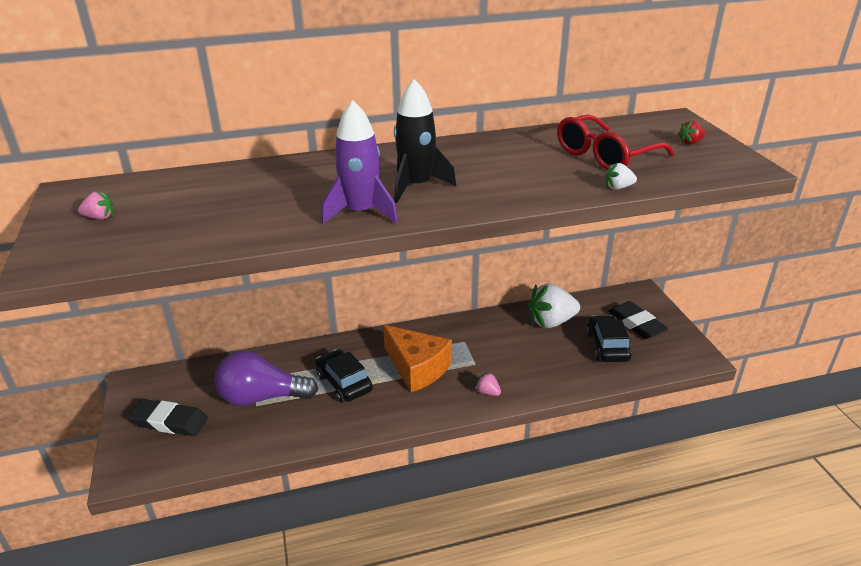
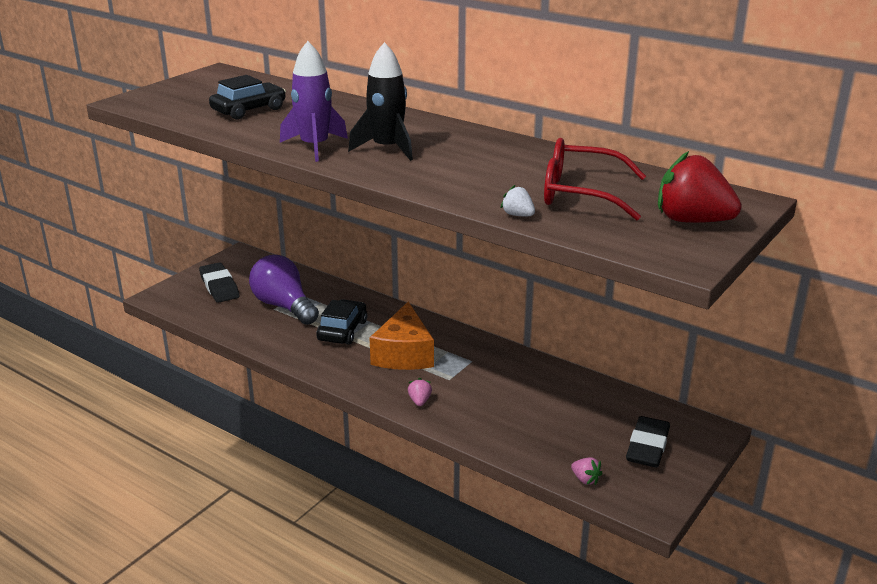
camera: 50 degrees right, 5 degrees down
(99, 217) = (197, 90): pink strawberry -> pink strawberry (585, 479)
(551, 322) = (569, 394): white strawberry -> none
(607, 346) = (580, 442): black car -> black car (249, 110)
(690, 143) = (692, 221): red strawberry -> red strawberry, size x2.26

